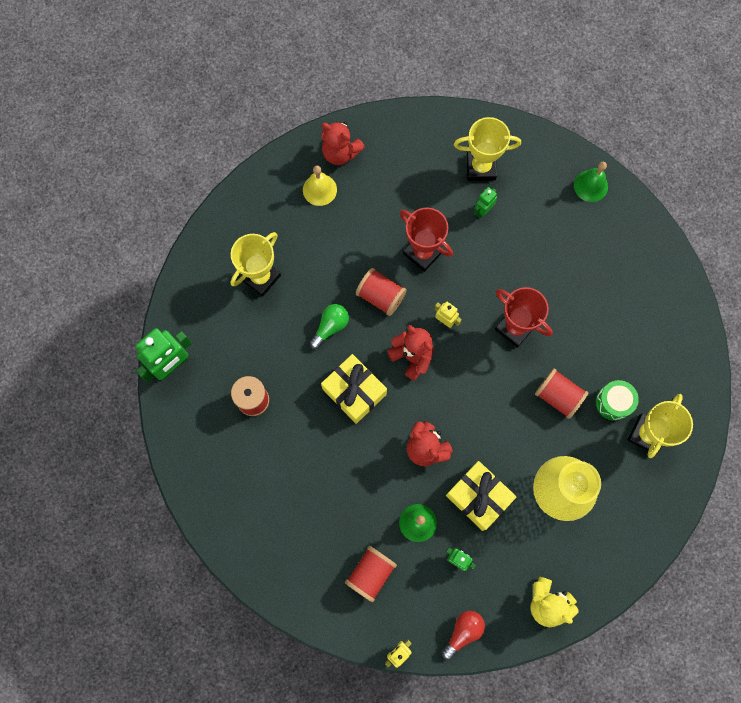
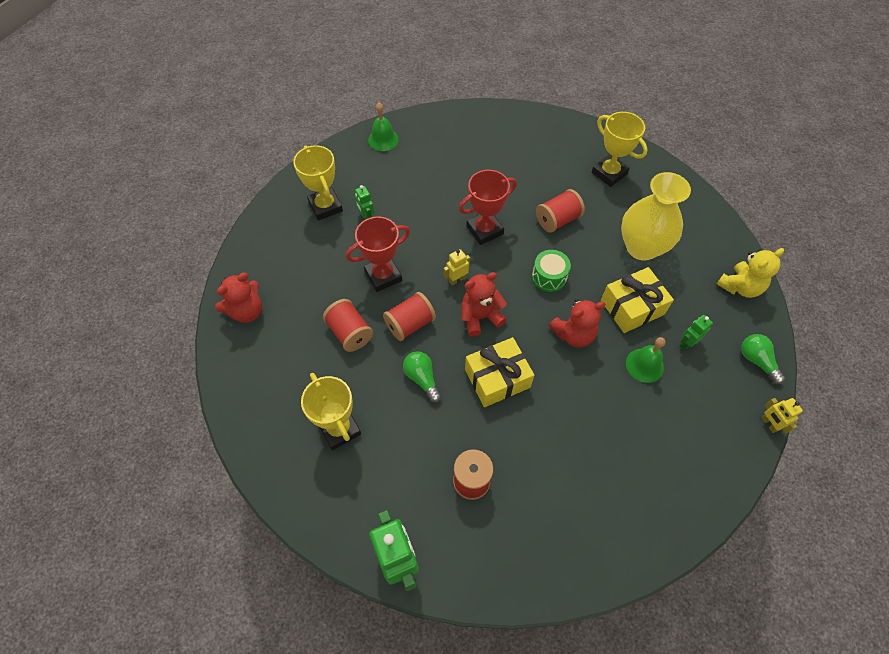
camera: 70 degrees left, 15 degrees down
(319, 189) = (274, 342): yellow bell -> none
(371, 573) = (686, 423): red spool -> red spool (350, 333)
(463, 632) = (757, 361): red light bulb -> green light bulb
(480, 167) = (325, 206): yellow trophy -> yellow trophy turned 45 degrees counterclockwise
(613, 402) = (575, 185): green drum -> green drum (549, 277)

